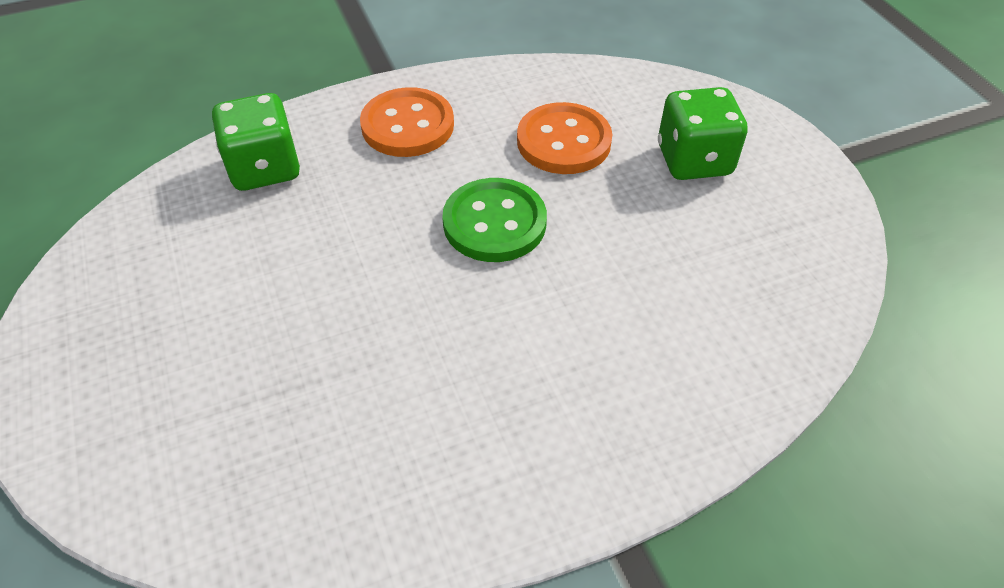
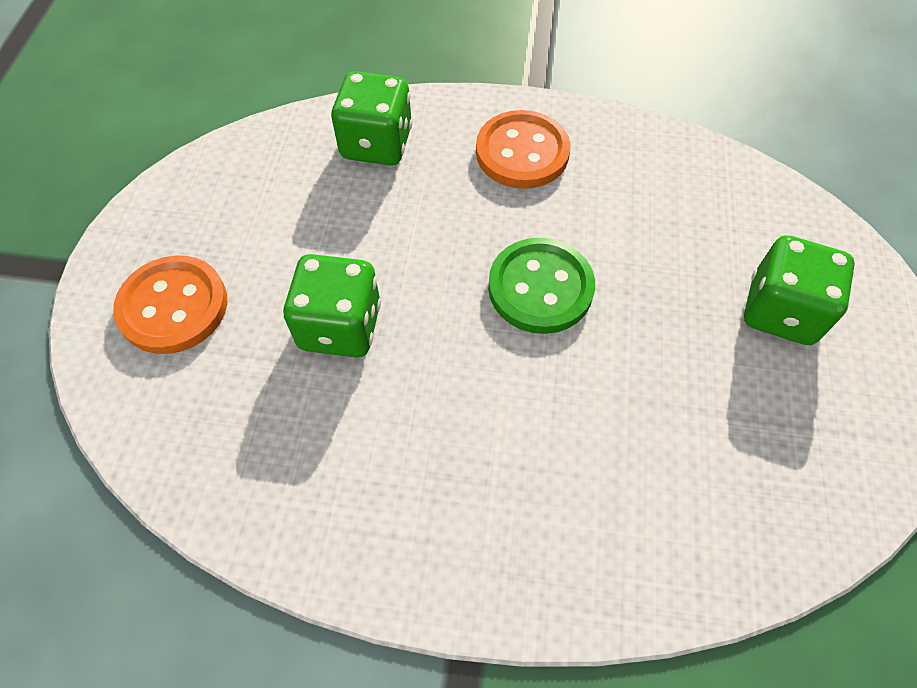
camera: 30 degrees right, 10 degrees up
(330, 333) = (340, 326): none -> green dice
(563, 141) = (659, 232): orange button -> orange button (173, 307)

